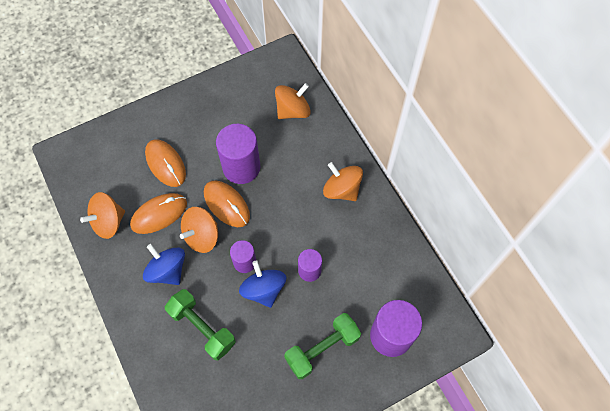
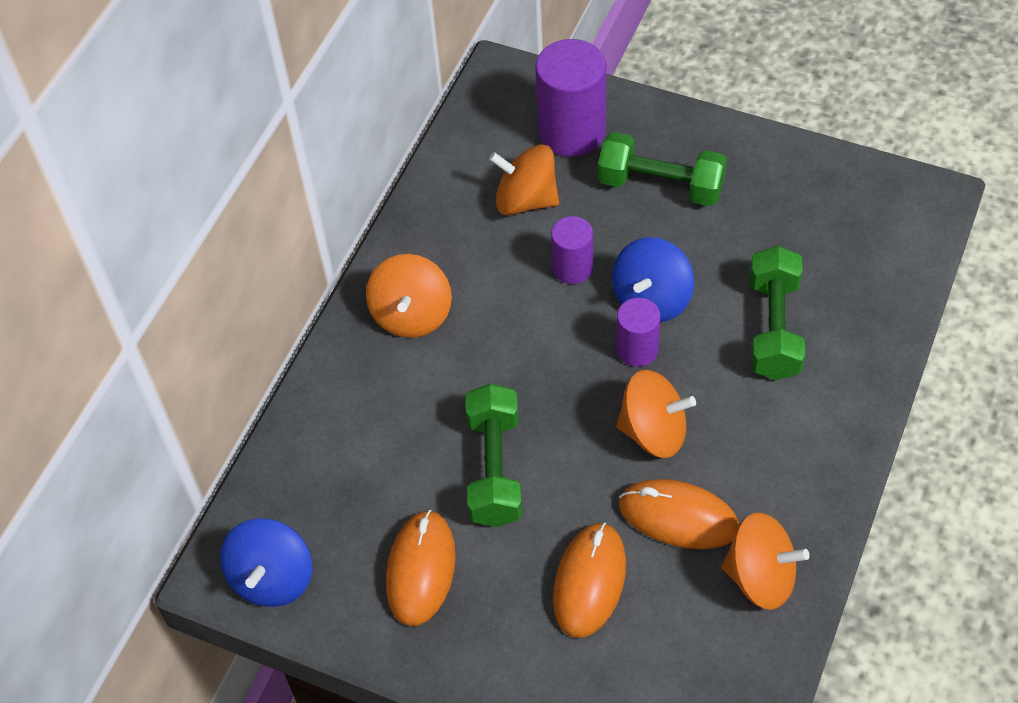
camera: 125 degrees left, 10 degrees down
(167, 270) = (746, 433): blue spinning top -> blue spinning top (272, 578)
(226, 204) = (574, 439): orange mouse -> orange mouse (421, 570)
(241, 167) = (494, 469): purple cylinder -> green dumbbell
(293, 110) = (325, 476): orange spinning top -> orange spinning top (526, 200)

